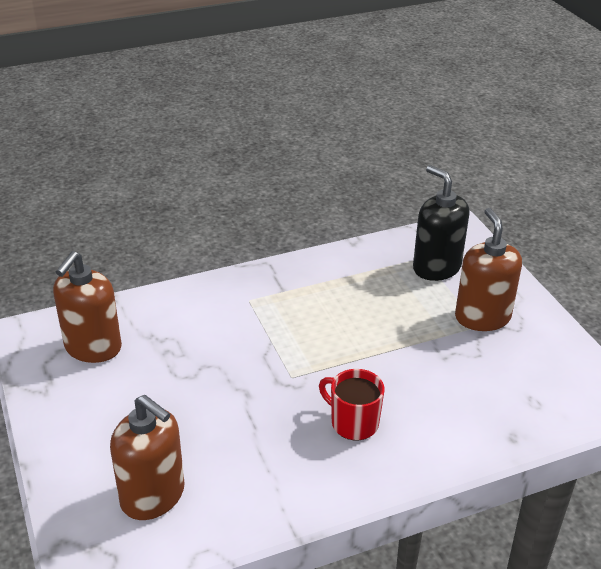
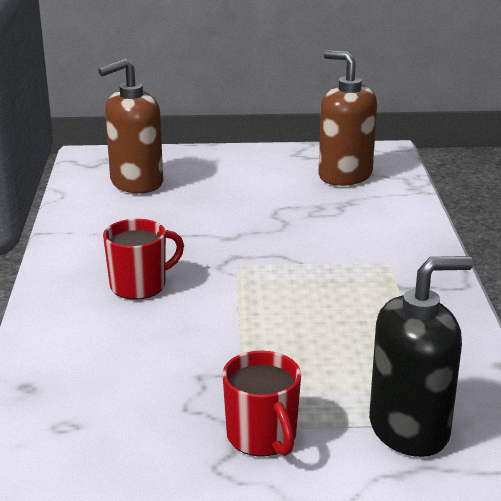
camera: 110 degrees right, 10 degrees down
(482, 317) = (262, 437): brown soap dispenser -> red mug

